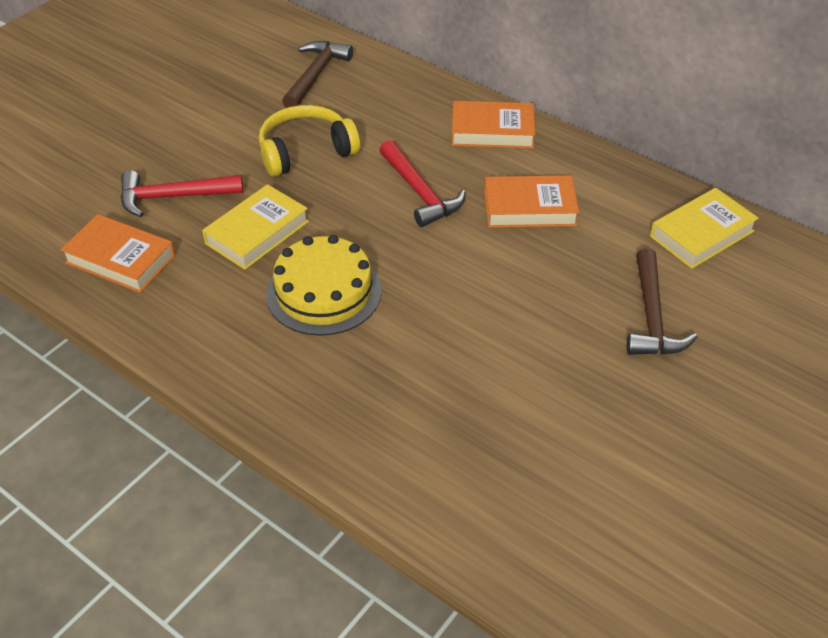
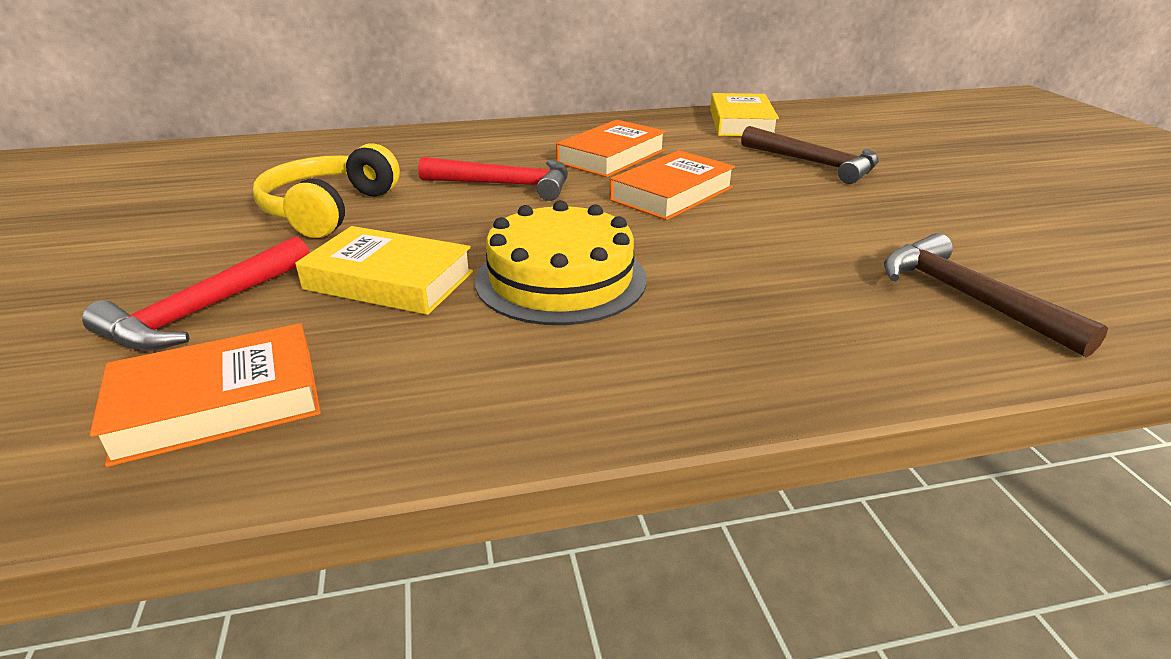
camera: 50 degrees left, 15 degrees down
(257, 232) = (389, 280): yellow book -> yellow book turned 60 degrees counterclockwise
(316, 75) = (238, 167): brown hammer -> brown hammer (967, 297)
(492, 131) = (489, 137): orange book -> orange book (672, 194)

